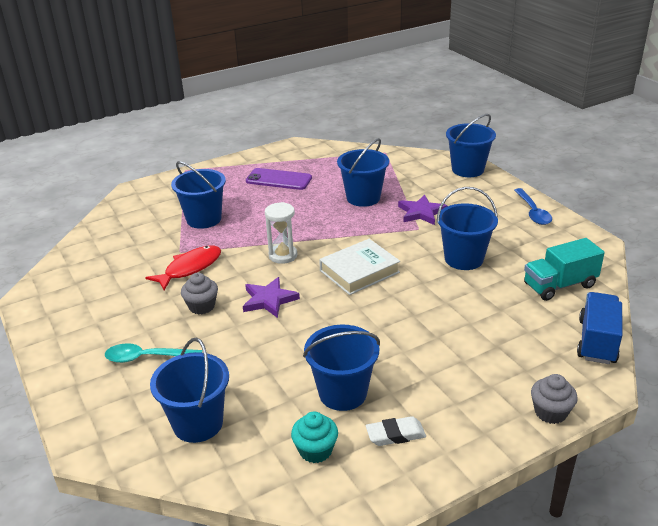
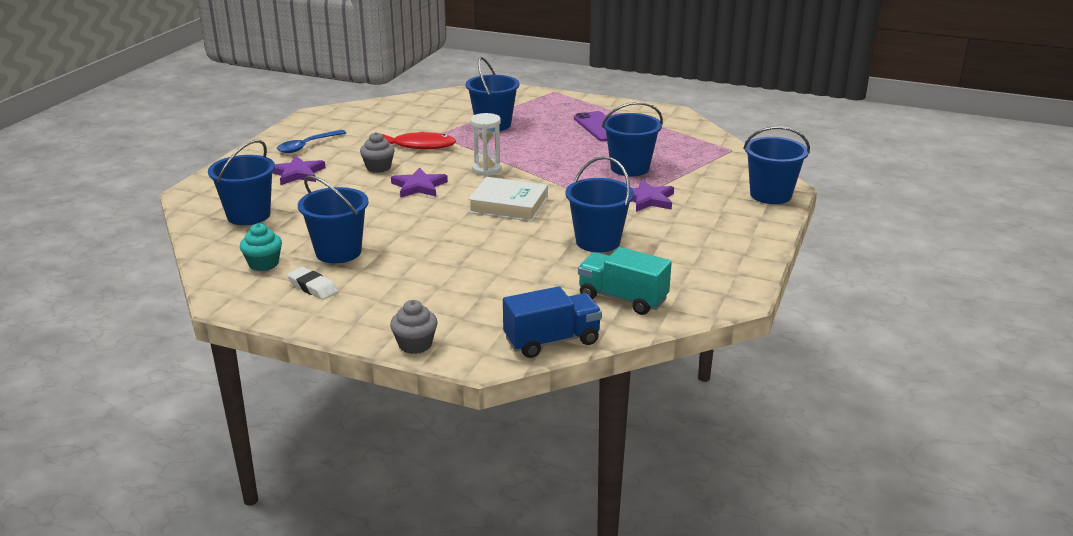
camera: 50 degrees right, 5 degrees down
(147, 357) = (297, 173): turquoise spoon -> purple star
(533, 212) = (742, 249): blue spoon -> blue spoon (307, 146)

